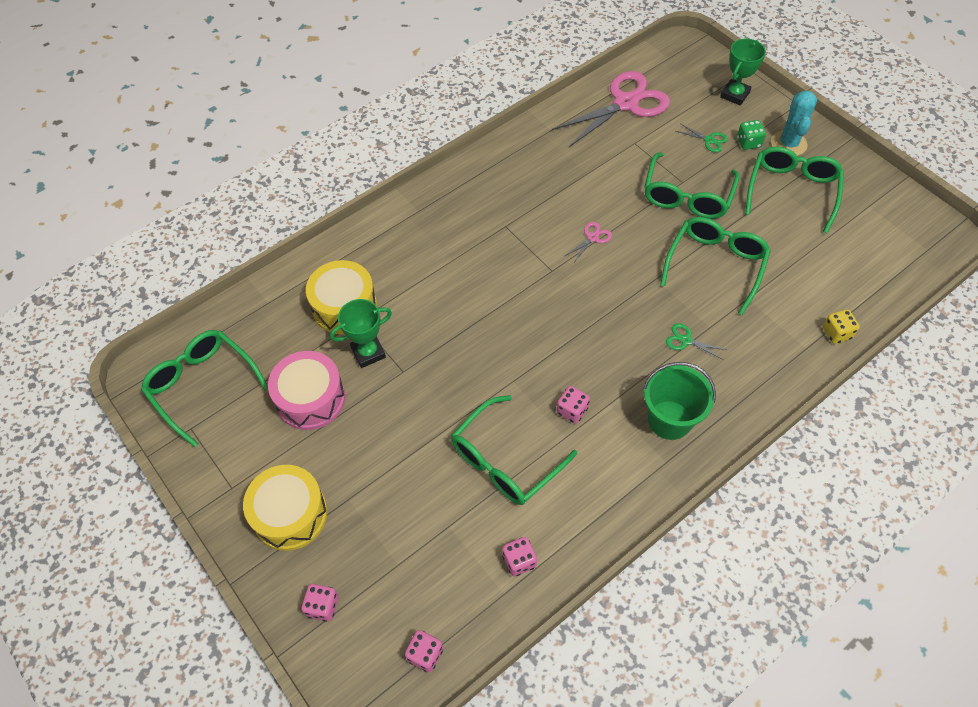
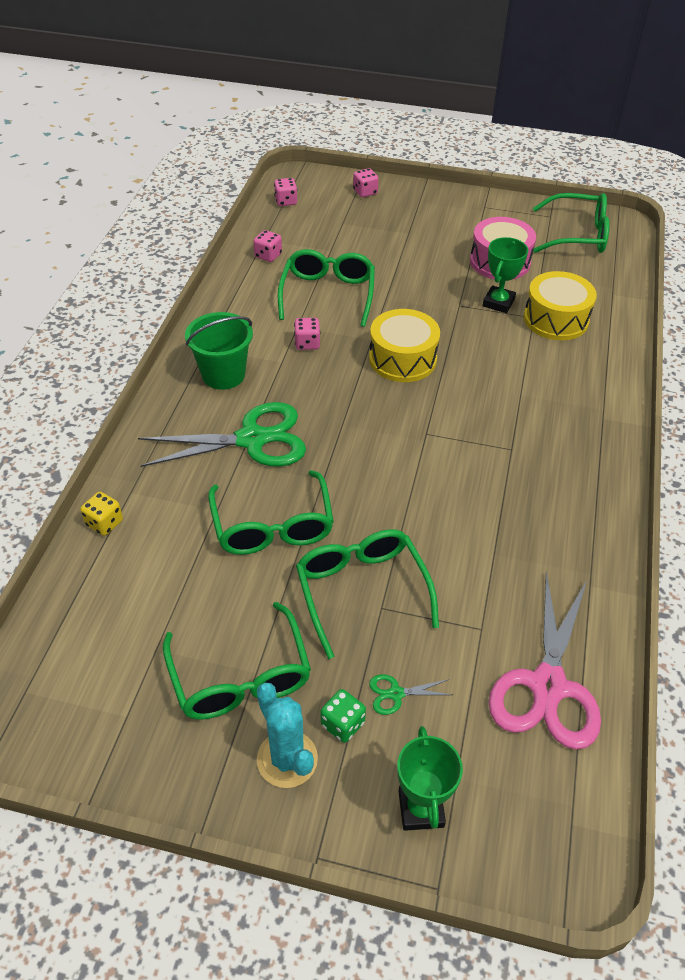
camera: 140 degrees right, 10 degrees down
(290, 514) = (433, 212): yellow drum -> yellow drum (402, 359)
(592, 237) = (419, 484): pink scissors -> none
(685, 340) = (252, 439): green scissors -> green scissors, size x2.48

